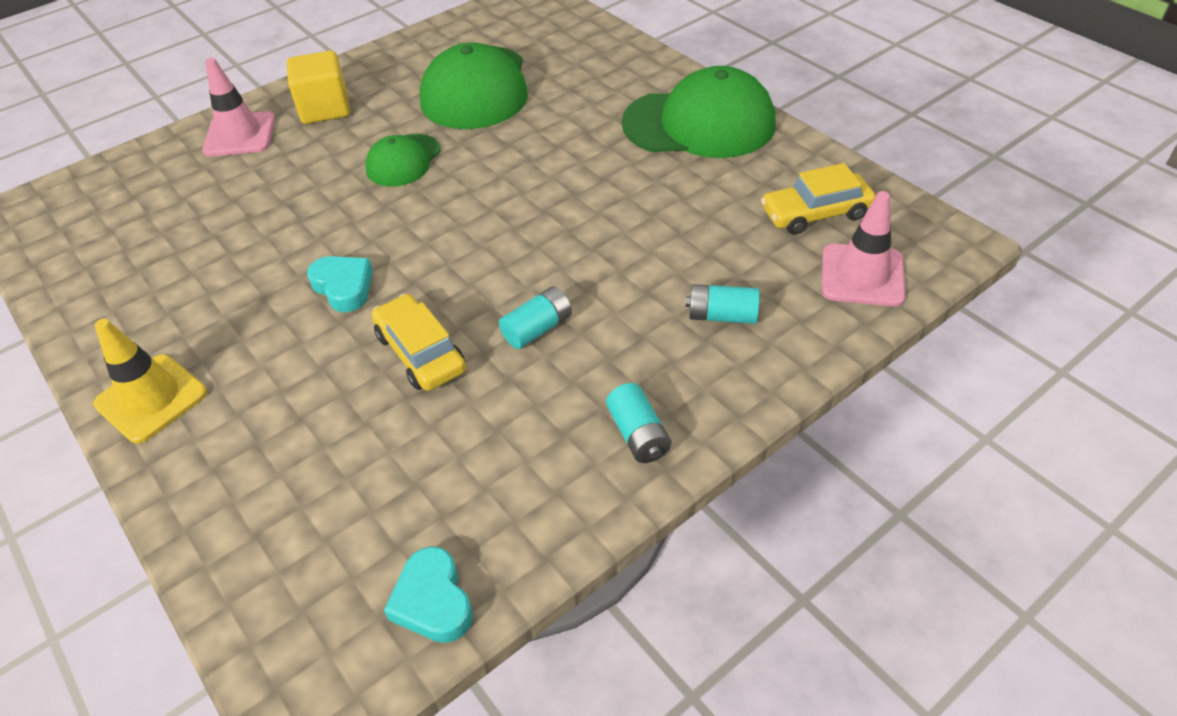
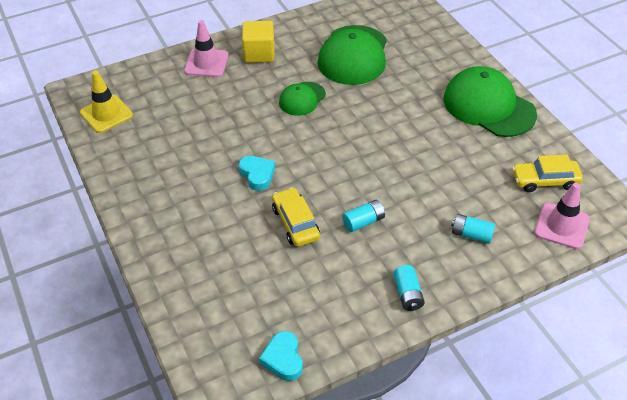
camera: 10 degrees right, 0 degrees up
(151, 398) = (147, 221): yellow traffic cone -> yellow traffic cone (106, 114)
(699, 123) = (488, 106): green cap -> green cap turned 150 degrees counterclockwise

